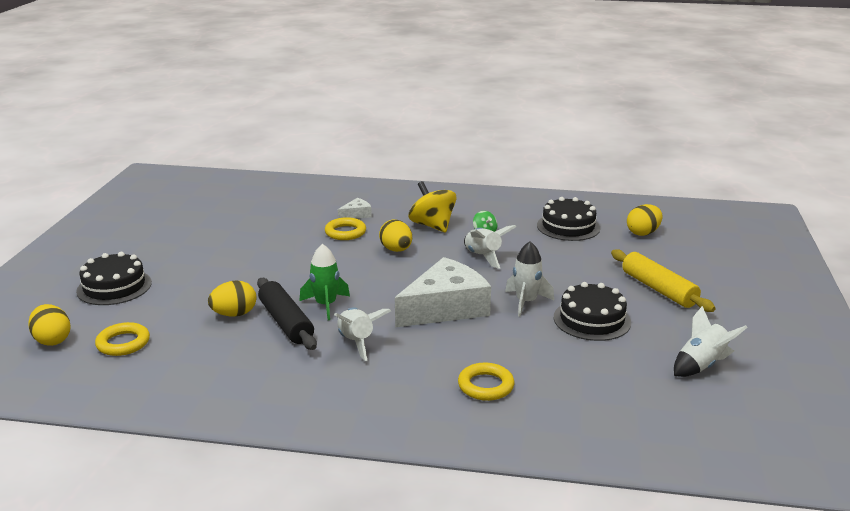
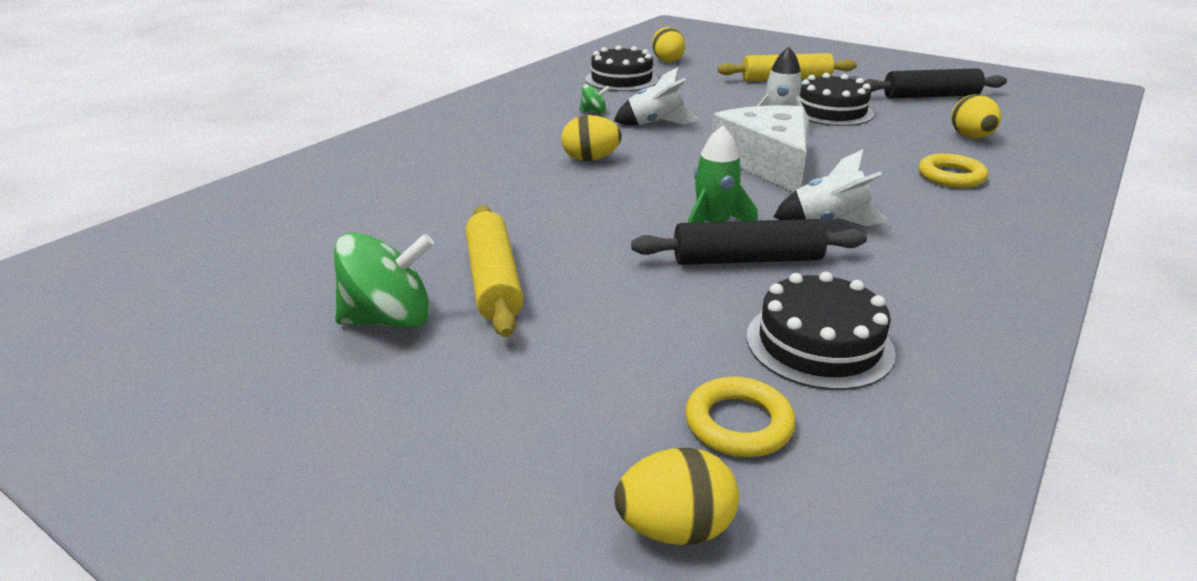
camera: 65 degrees left, 5 degrees up
(114, 287) = (484, 413): black cake -> black cake (819, 344)
(176, 249) = (389, 319): none -> green spinning top
(222, 261) = (493, 281): none -> yellow rolling pin
(234, 314) = (695, 296): yellow egg -> yellow egg (971, 137)
(345, 232) = (500, 178): yellow ring -> none
(356, 214) = (451, 162): white cheese -> none
(432, 226) = (543, 130): yellow spinning top -> none
(701, 365) = (930, 96): white rocket -> black rolling pin

